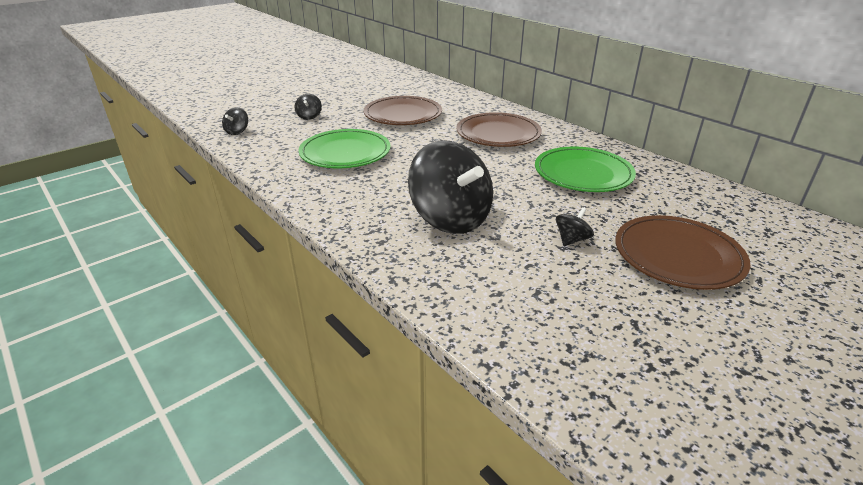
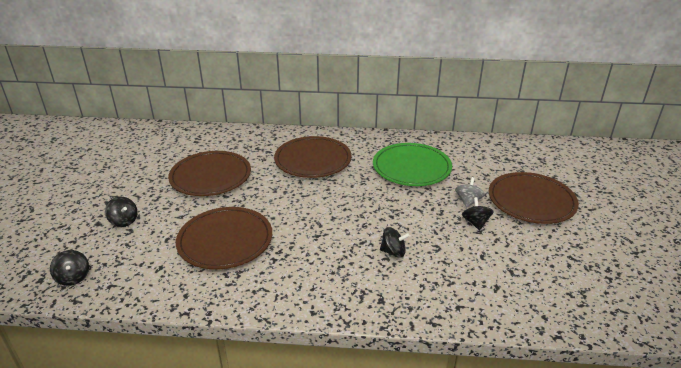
camera: 45 degrees left, 0 degrees up
(345, 153) = (225, 241): green plate -> brown plate
(450, 219) = (393, 252): black spinning top -> black spinning top, size x0.41
(596, 221) = (468, 201): none -> grey spinning top

